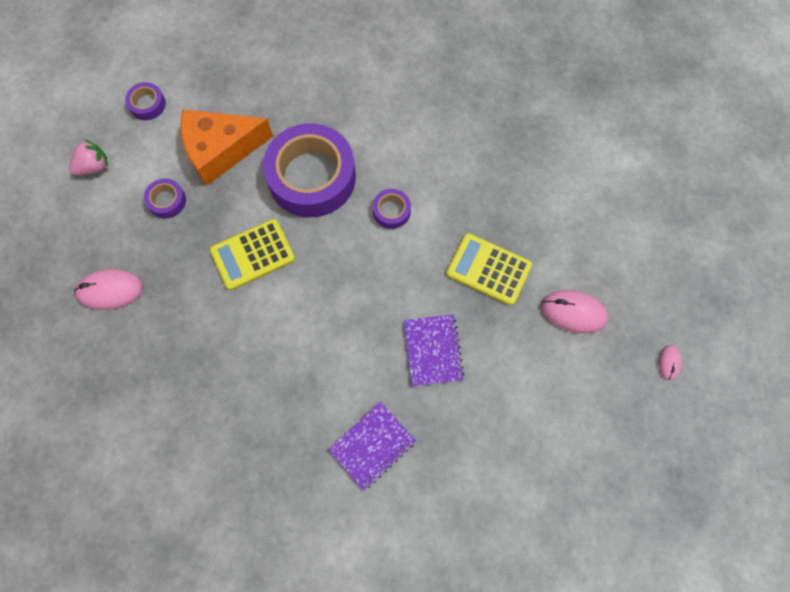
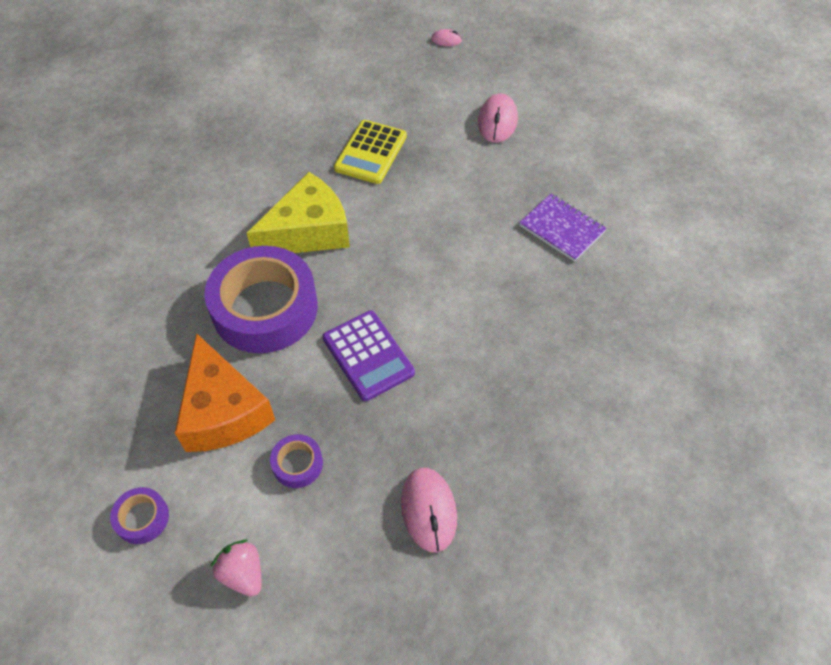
camera: 95 degrees left, 15 degrees down
(253, 255) = (368, 355): yellow calculator -> purple calculator
(391, 211) = (308, 231): purple tape -> yellow cheese
(433, 350) = (459, 189): purple notebook -> none
(573, 312) = (408, 95): pink mouse -> pink mouse (497, 121)

